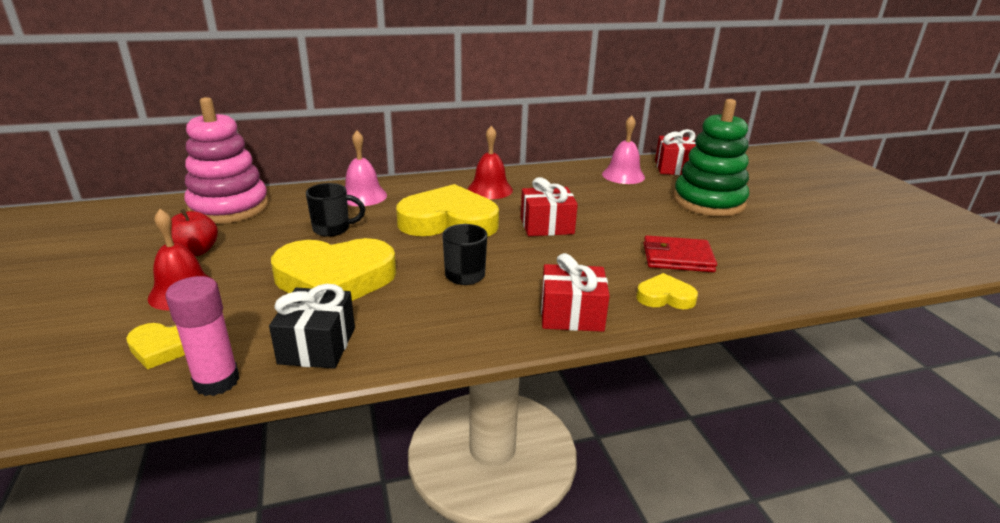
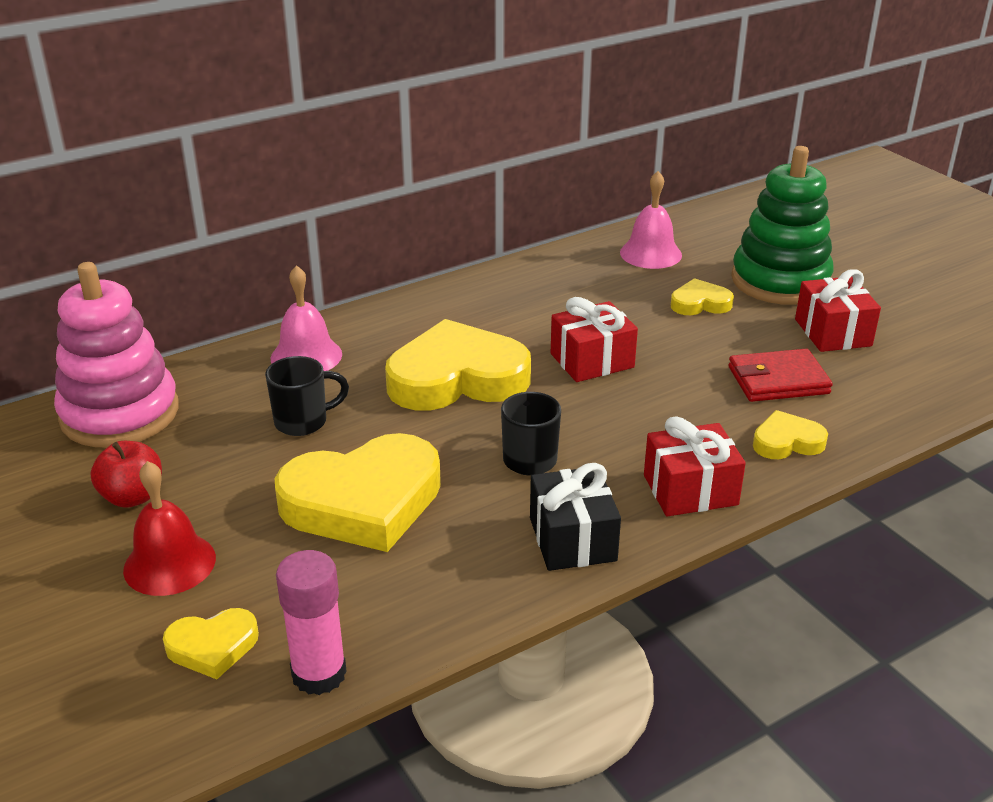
camera: 15 degrees left, 5 degrees up
(317, 345) = (409, 599): black gift -> black gift (572, 539)
(490, 189) = (481, 311): red bell -> none
(642, 206) = (700, 303): none -> yellow heart
(674, 168) = (712, 228): red gift -> red gift (833, 332)

